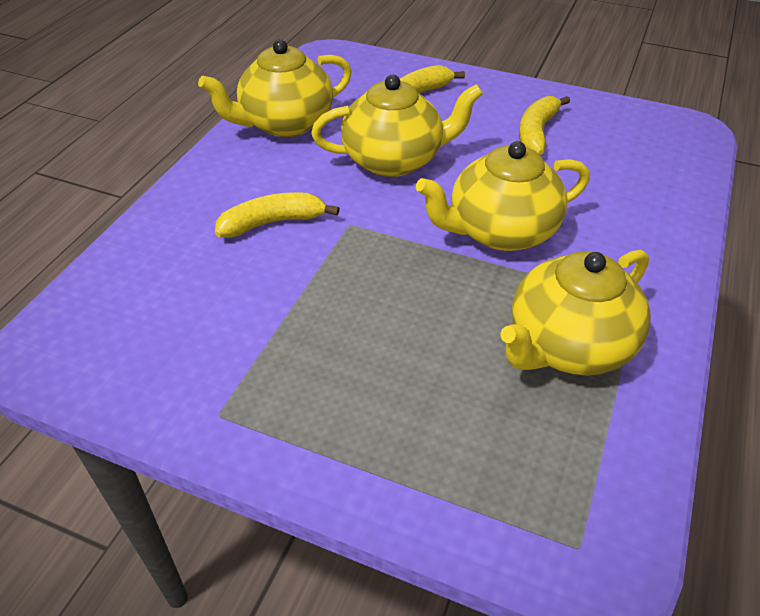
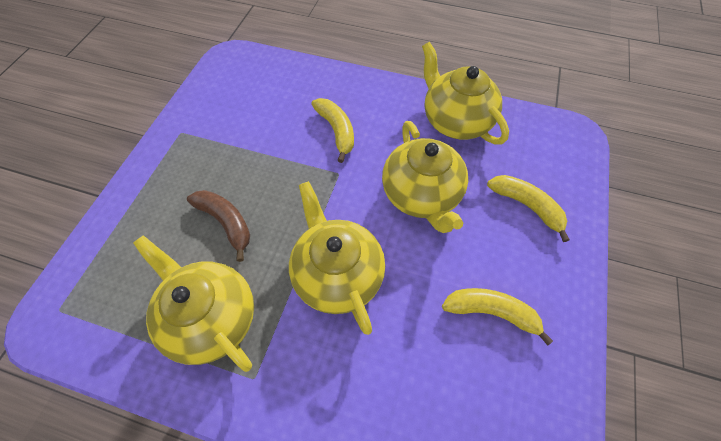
camera: 85 degrees right, 15 degrees up
(420, 338) = (226, 222): none -> brown banana

